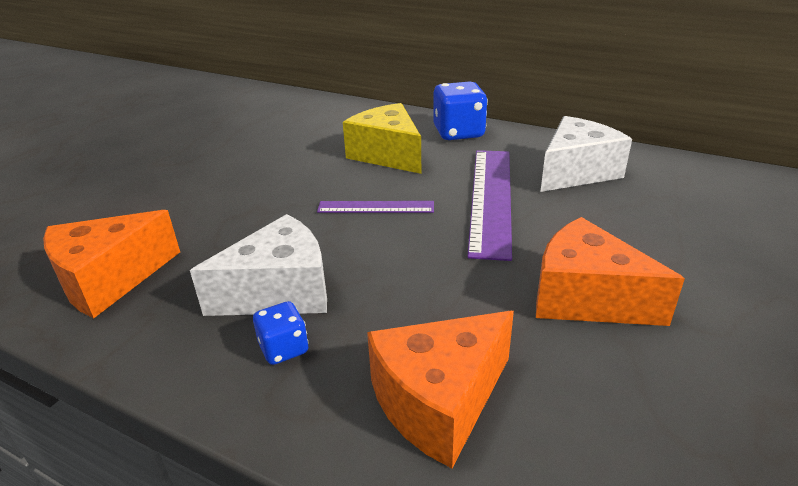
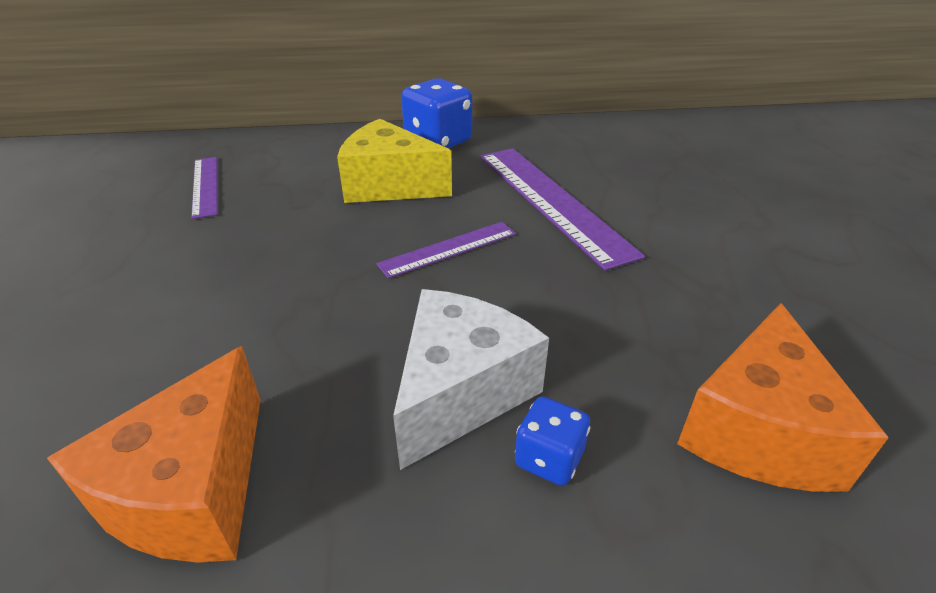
camera: 35 degrees left, 5 degrees up
(279, 126) = (205, 186): none -> purple ruler
(576, 172) = (593, 153): white cheese -> none
(586, 298) = (740, 269): orange cheese -> none

